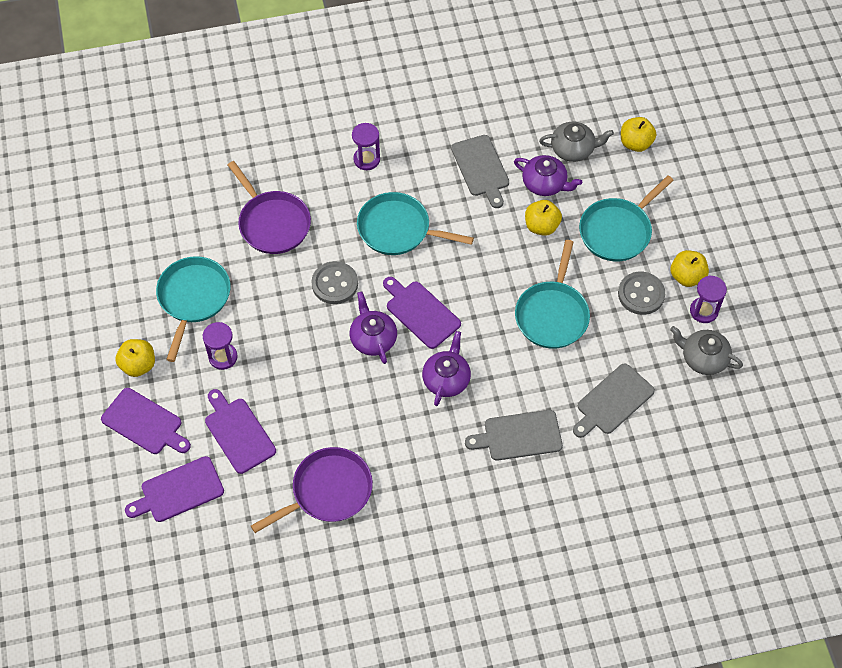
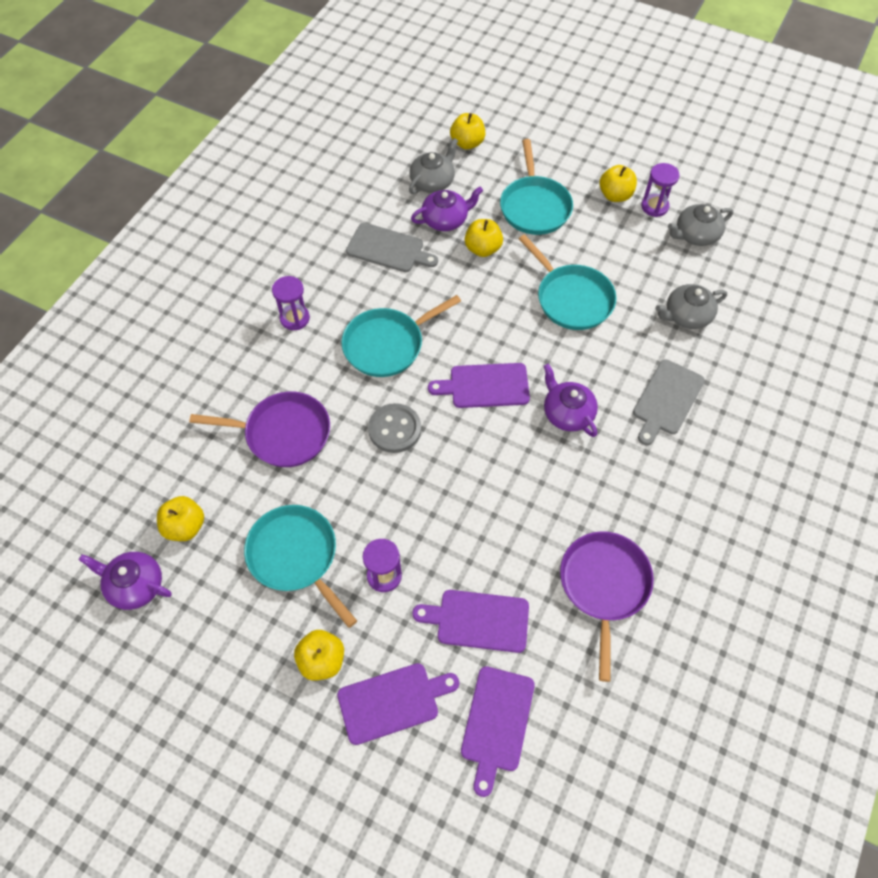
camera: 50 degrees left, 0 degrees up
(160, 223) = (185, 526): none -> yellow apple
(373, 338) = (478, 439): purple teapot -> purple teapot (135, 585)
(613, 401) = (686, 315): grey cutting board -> grey teapot
(641, 294) = (605, 232): grey button -> none

